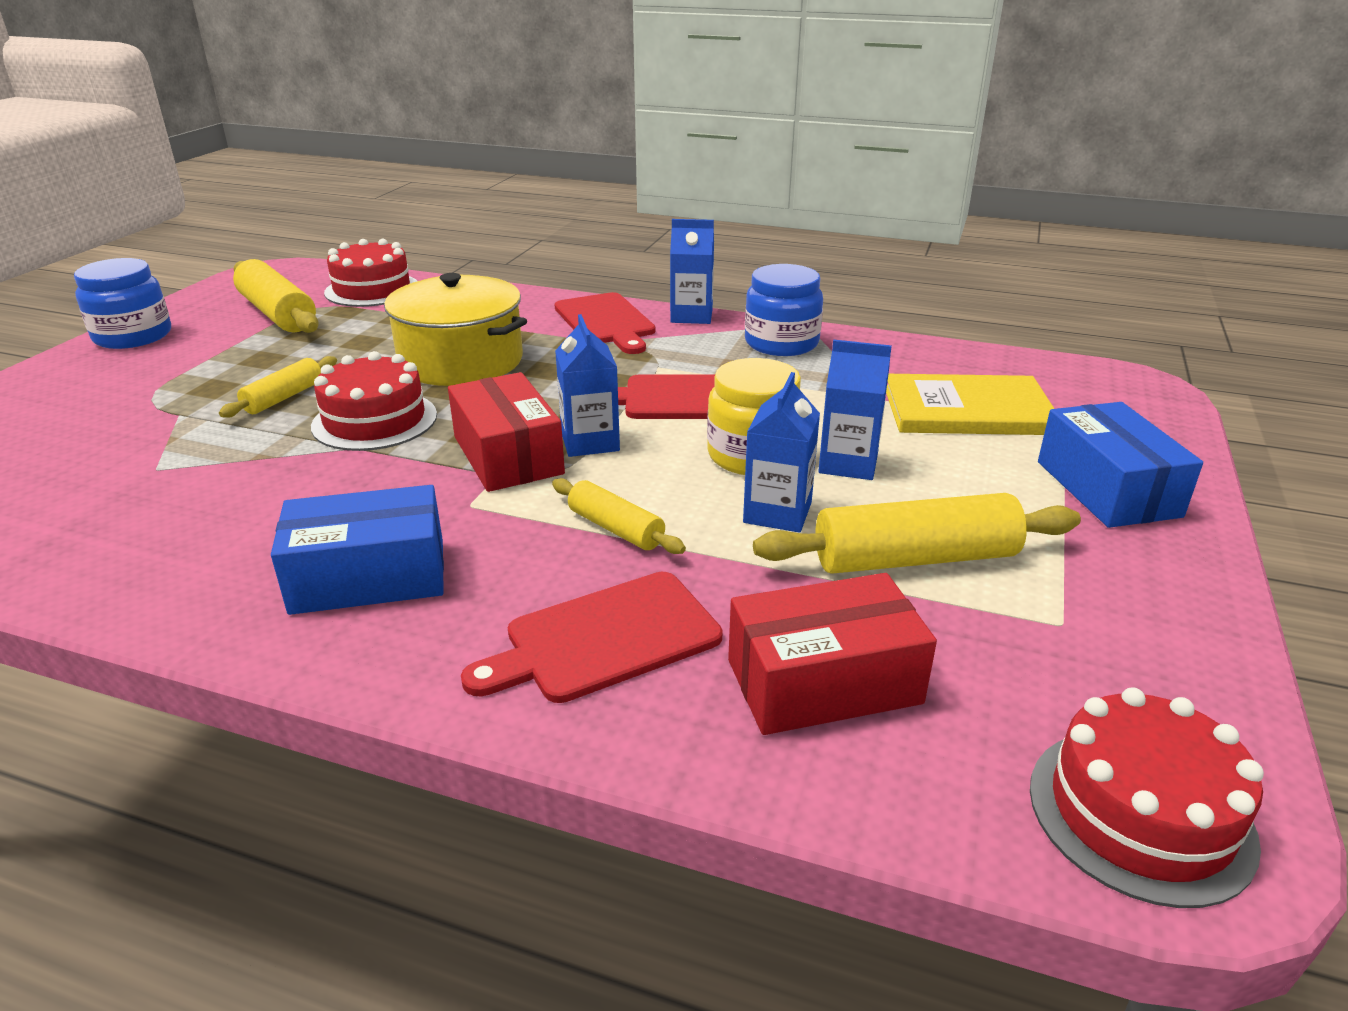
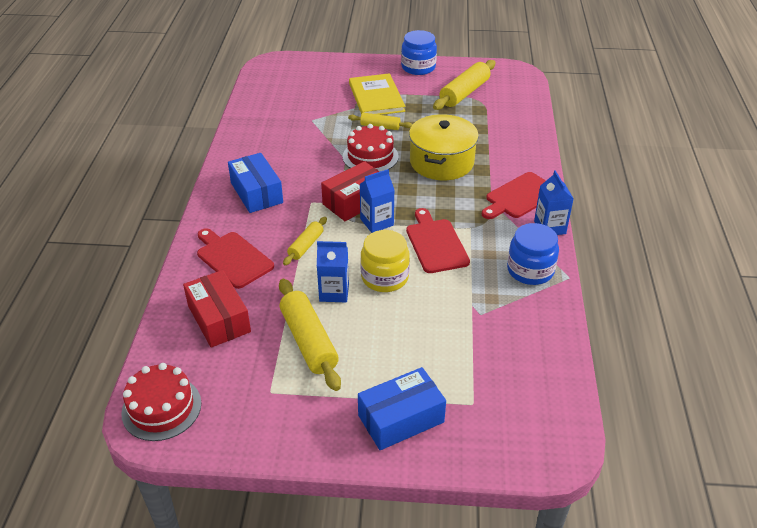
camera: 75 degrees right, 10 degrees up
(372, 289) = (512, 108): red cake -> none
(848, 464) = (389, 312): blue carton -> none
(967, 410) = (474, 358): yellow book -> yellow book (376, 97)

